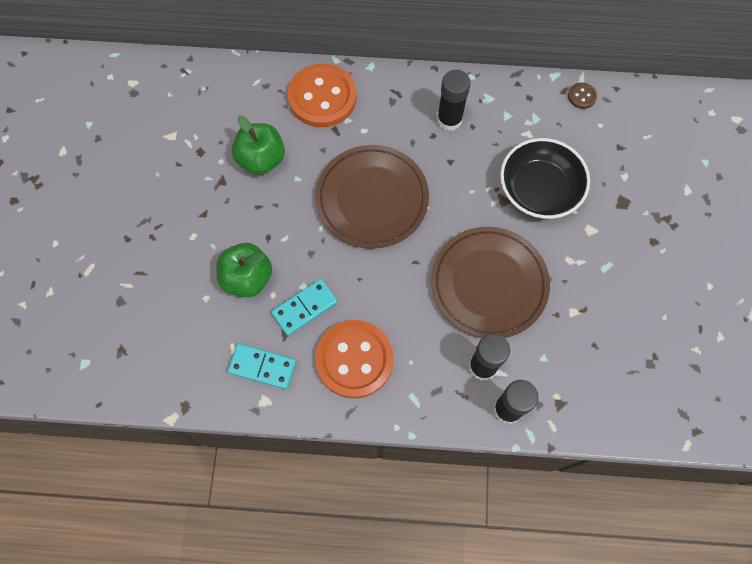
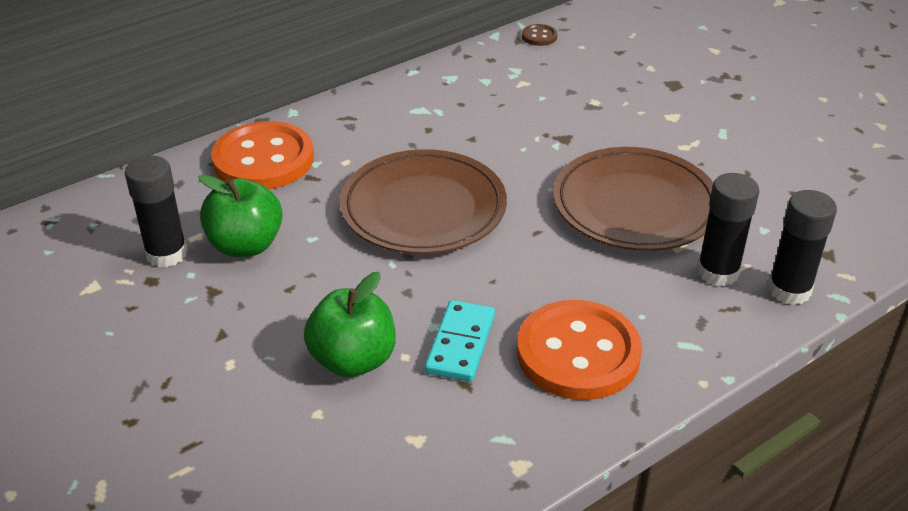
camera: 40 degrees left, 30 degrees down
(262, 367) = (476, 433): turquoise domino -> none
(449, 119) = (431, 110): black glue stick -> black glue stick (166, 254)
(539, 189) = (587, 114): black bowl -> none

